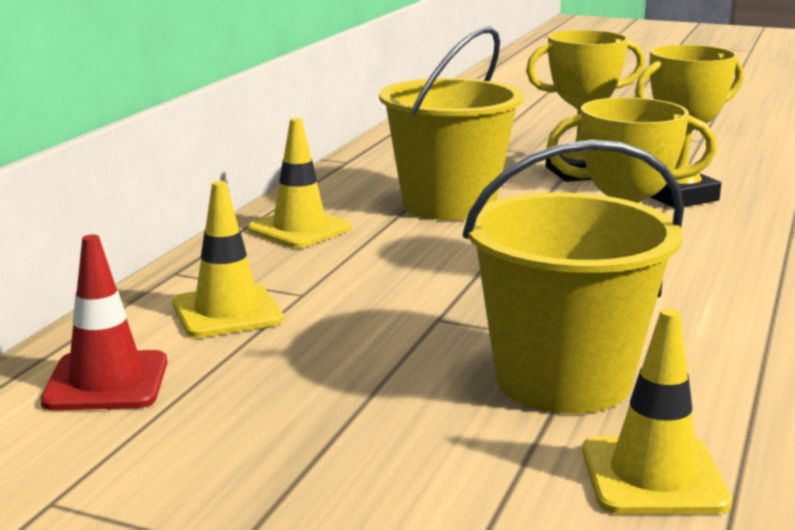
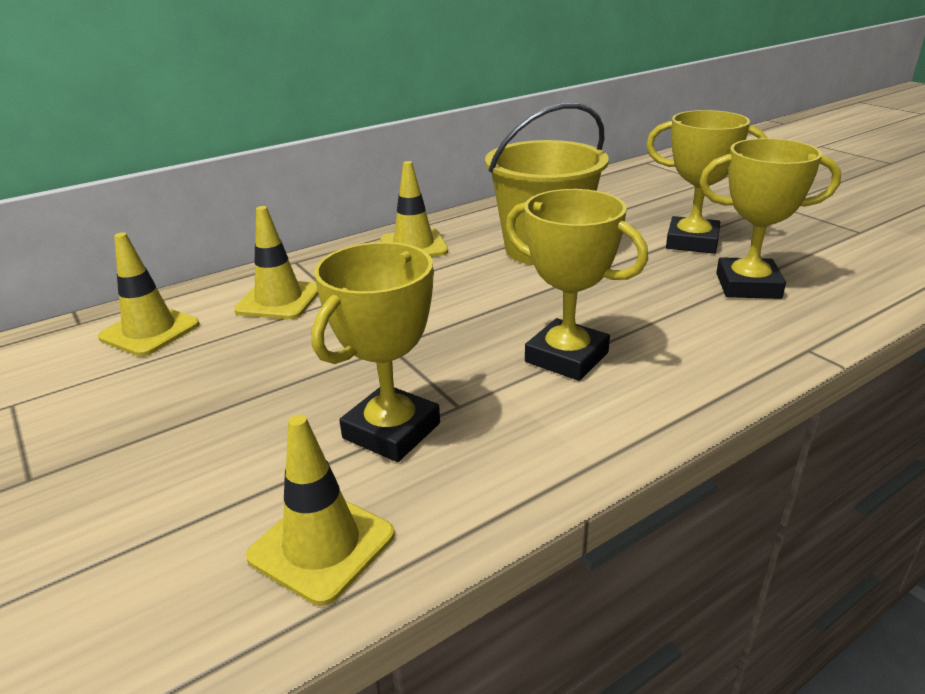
camera: 35 degrees right, 10 degrees up
(106, 382) = (150, 331): red traffic cone -> yellow traffic cone
(563, 380) = (391, 431): yellow bucket -> yellow trophy

